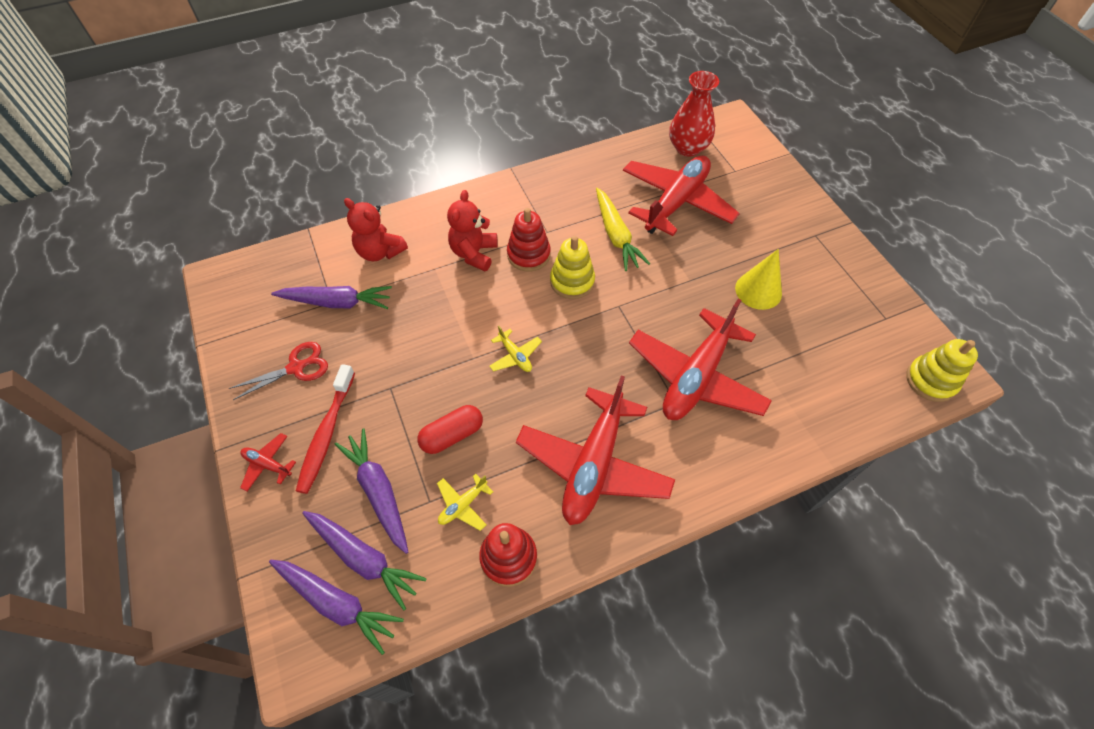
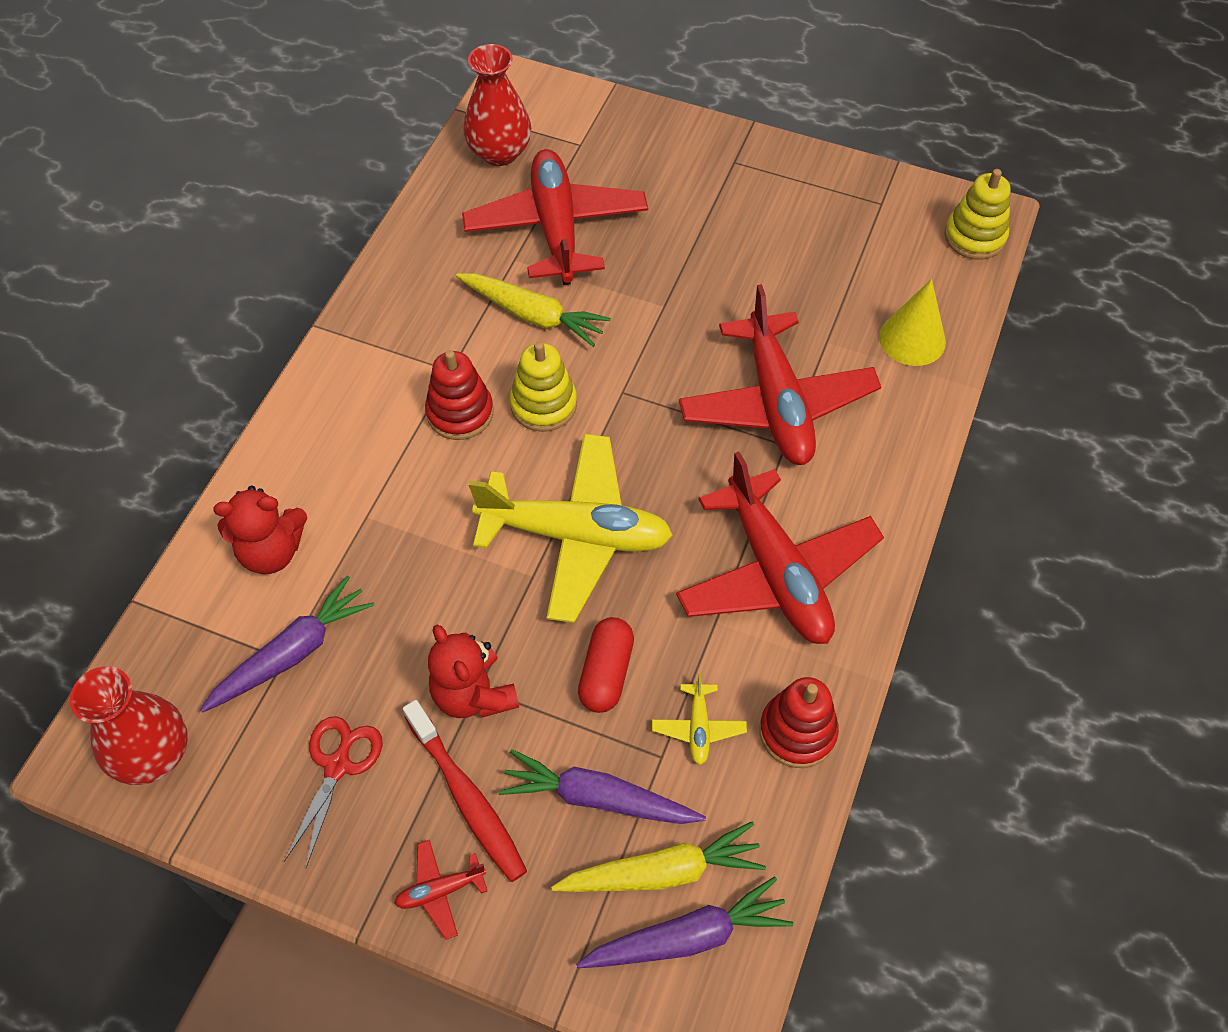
camera: 45 degrees left, 0 degrees up
(241, 297) = (153, 754): none -> red vase
(364, 558) = (662, 871): purple carrot -> yellow carrot
(474, 253) = (393, 461): red teddy bear -> red teddy bear (473, 694)
(515, 356) = (575, 535): yellow plane -> yellow plane, size x2.45
(758, 290) = (741, 265): yellow cone -> yellow cone (912, 339)

